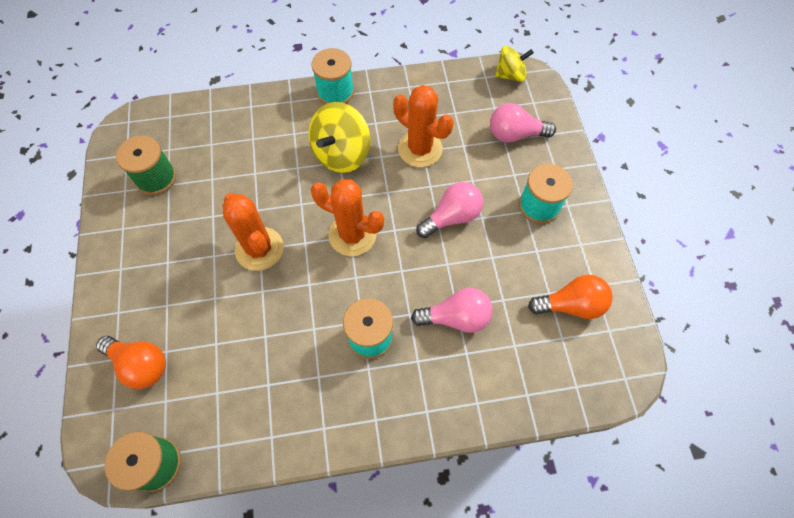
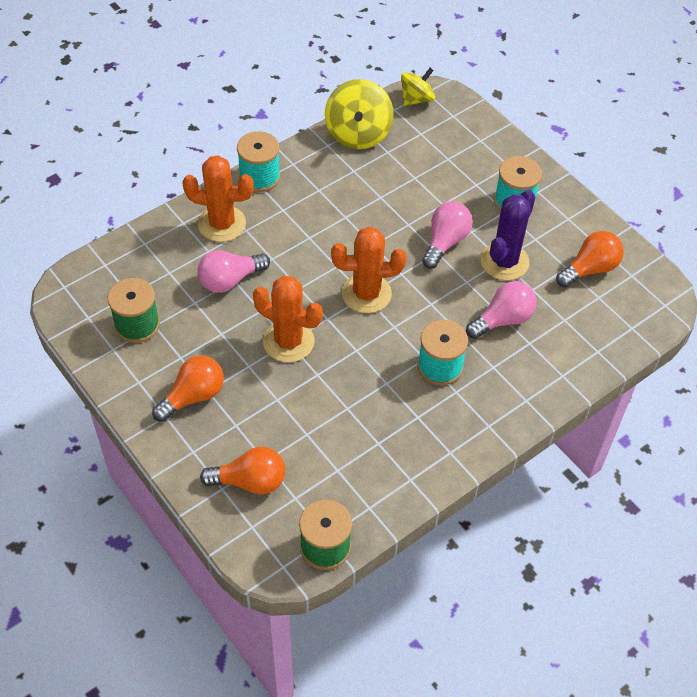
camera: 30 degrees left, 10 degrees down
(152, 262) = (193, 396): none -> orange light bulb
(341, 154) = (306, 230): yellow spinning top -> yellow spinning top (358, 134)
(420, 149) = (377, 196): orange cactus -> orange cactus (222, 224)
(493, 260) = (504, 261): none -> purple cactus
(515, 134) = (455, 150): pink light bulb -> pink light bulb (230, 280)

